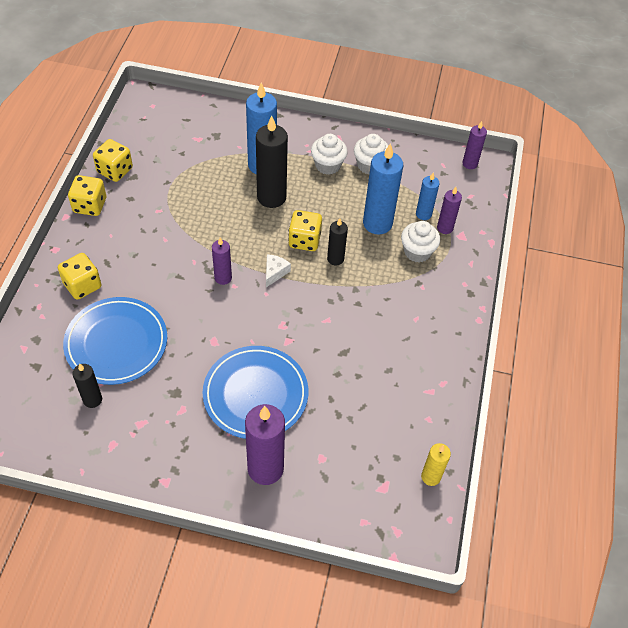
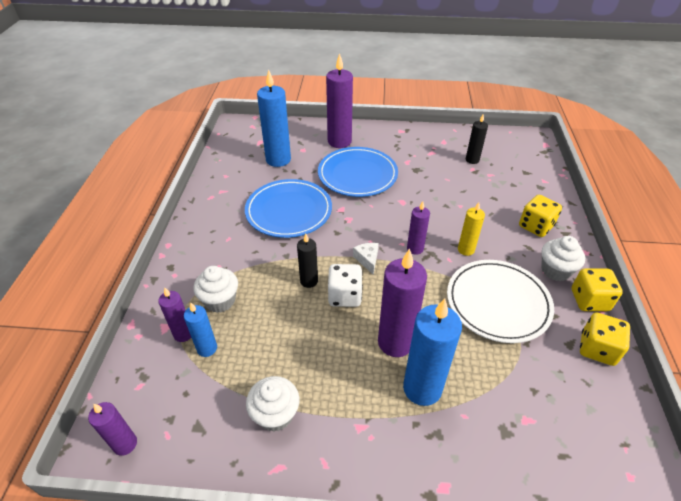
camera: 175 degrees right, 10 degrees down
(116, 343) = (478, 191): blue plate -> blue plate (289, 211)
(171, 215) = (498, 303): none -> white plate
(271, 197) = (395, 342): black candle -> purple candle
(275, 272) = (367, 260): white cheese -> white cheese turned 150 degrees clockwise
(304, 240) = (345, 296): yellow dice -> white dice
(328, 165) = (334, 404): white cupcake -> white cupcake (555, 270)
(377, 223) = (264, 327): blue candle -> blue candle (278, 160)
(431, 477) = (228, 149): yellow candle -> yellow candle (466, 249)

